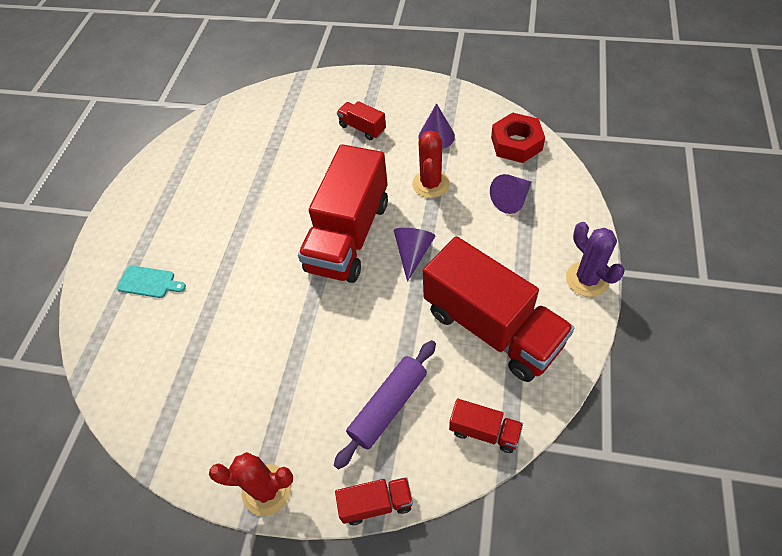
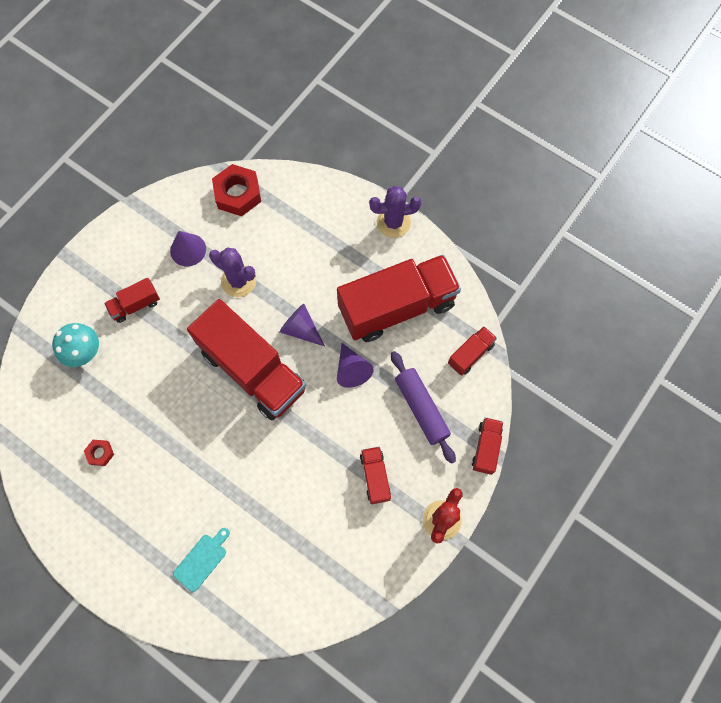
camera: 70 degrees left, 15 degrees up
(219, 168) = (100, 453): none -> red nut
(288, 394) = (375, 477): none -> red truck
(302, 118) = (84, 352): none -> turquoise mushroom
(430, 184) = (238, 281): red cactus -> purple cactus
(511, 200) = (293, 230): purple cone -> purple cone (352, 370)

